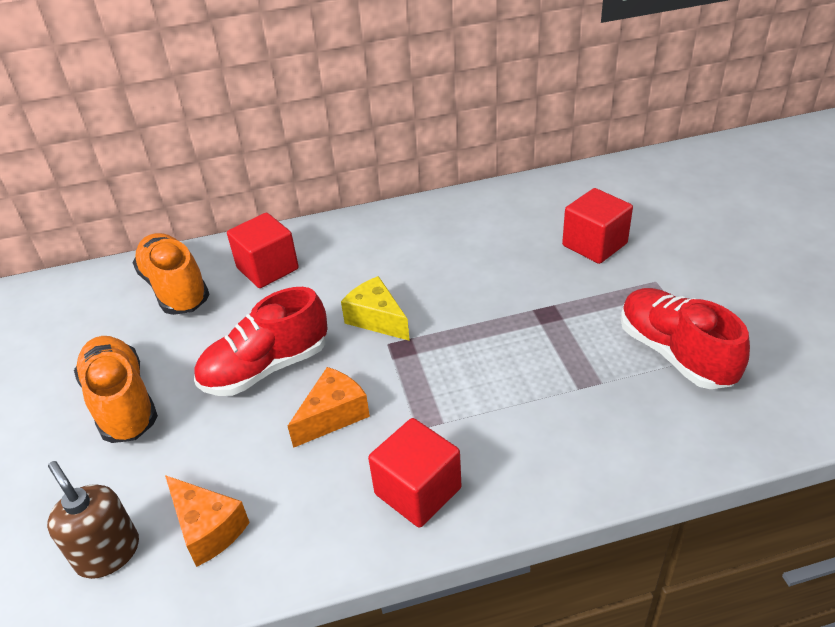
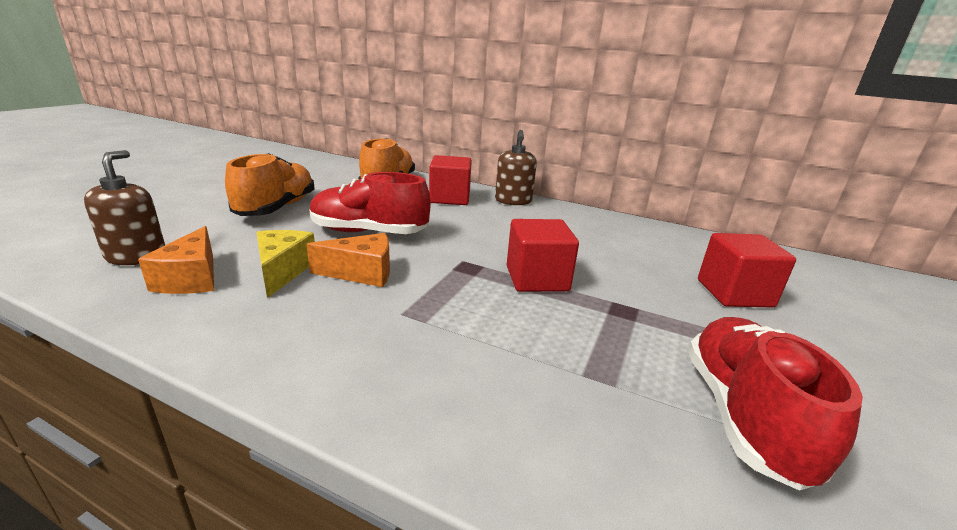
camera: 35 degrees right, 15 degrees down
(329, 233) = (513, 201): none -> brown soap dispenser
(376, 319) = (476, 246): yellow cheese -> yellow cheese (283, 271)
(418, 491) = (332, 348): red cube -> red cube (537, 279)

